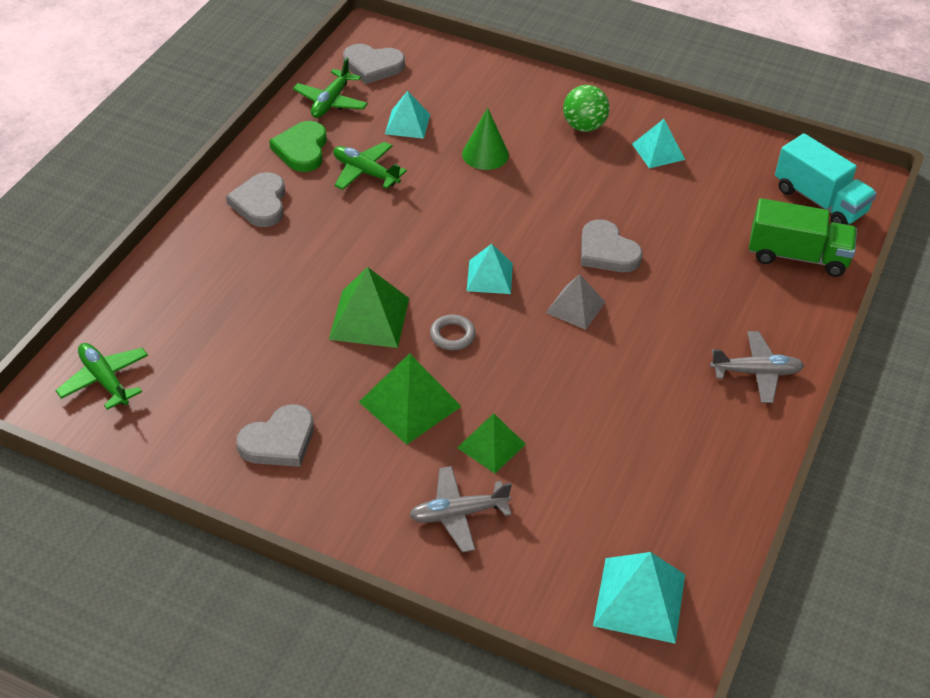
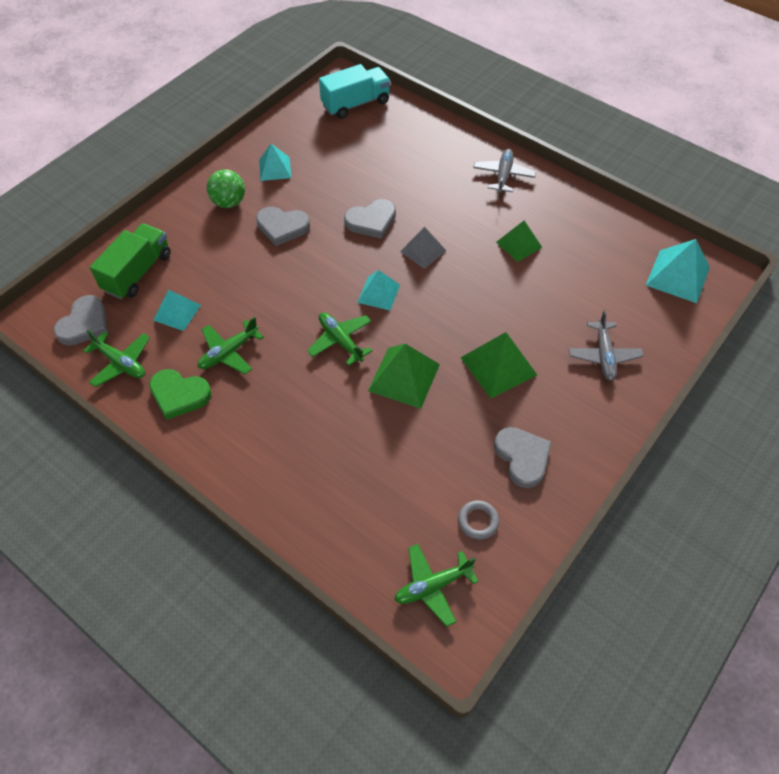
camera: 75 degrees left, 10 degrees up
(260, 203) = (240, 437): grey heart -> grey heart (282, 227)
(407, 256) = (340, 341): none -> green plane
(452, 335) = (434, 327): grey ring -> grey ring (478, 521)
(485, 154) = (237, 268): green cone -> none
(491, 445) = (545, 325): green pyramid -> green pyramid (518, 244)
(797, 256) = (404, 128): green truck -> green truck (138, 272)

